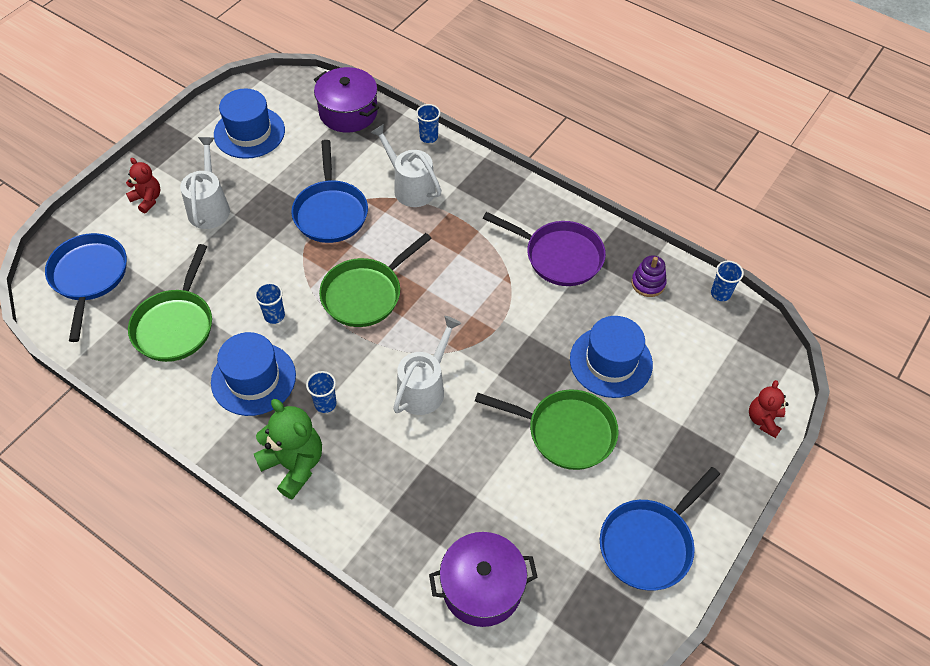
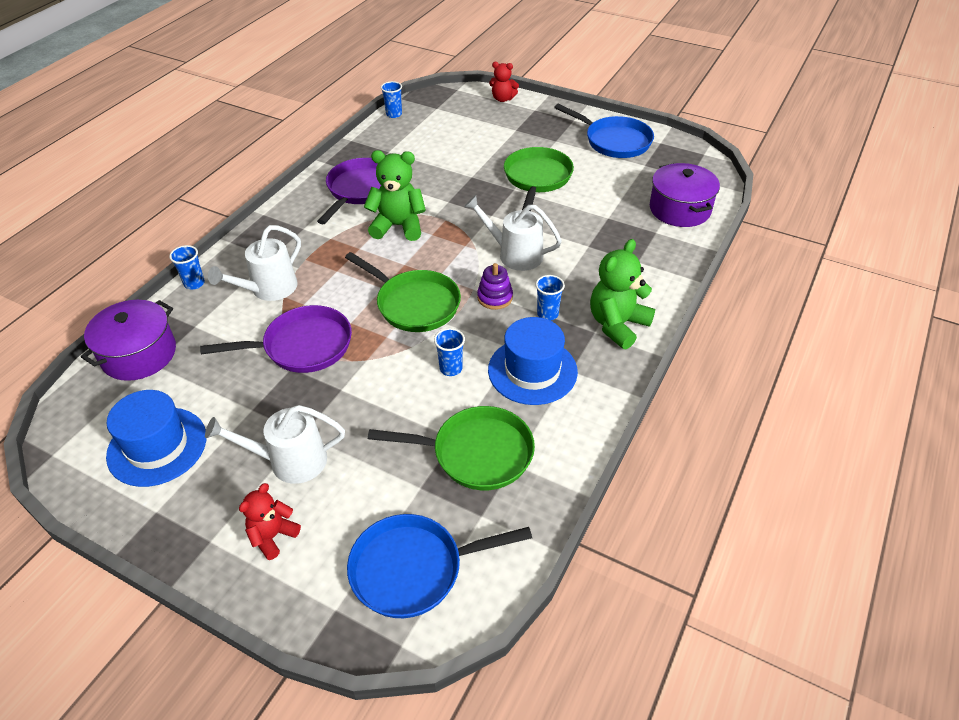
camera: 95 degrees left, 10 degrees down
(330, 212) = (302, 346): blue pan -> purple pan
(489, 287) = (398, 226): none -> green teddy bear
(611, 362) = (467, 160): blue hat -> none
(648, 283) = (386, 145): purple stacking toy -> purple stacking toy (495, 297)

